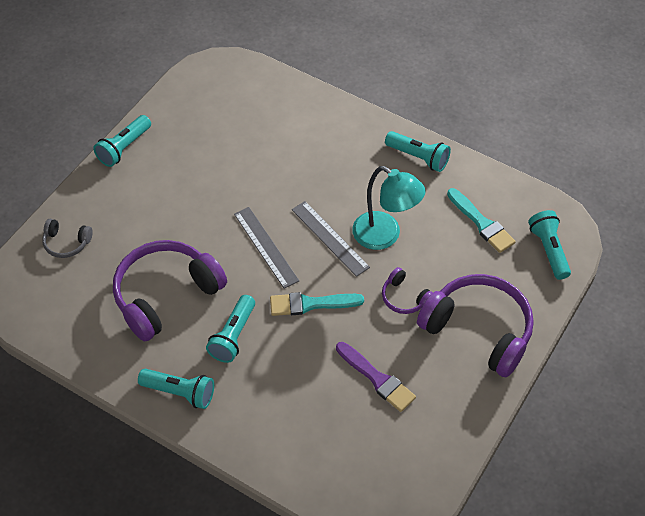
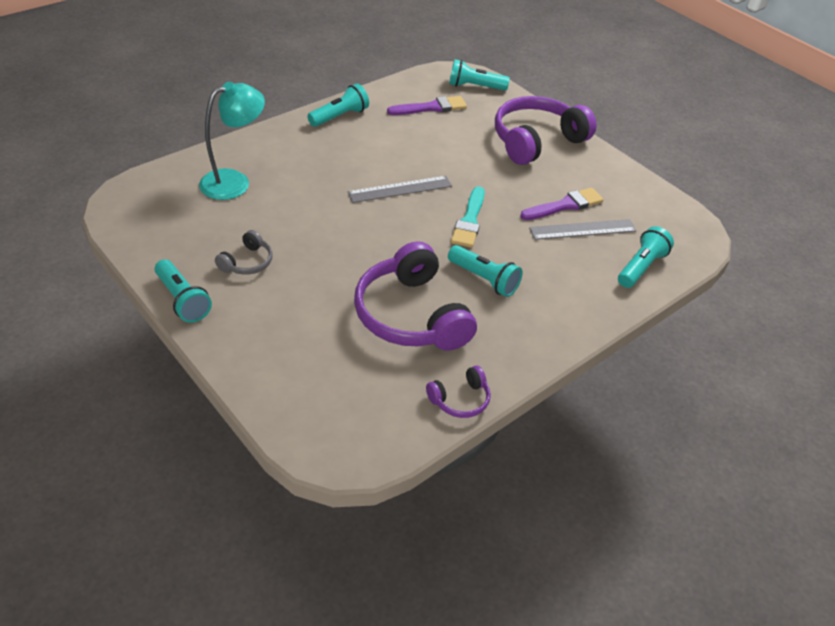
camera: 75 degrees left, 10 degrees down
(66, 243) = (293, 382): grey headphones -> grey headphones (247, 262)
(180, 392) = (537, 334): turquoise flashlight -> turquoise flashlight (641, 267)
(266, 247) = (388, 230): grey ruler -> grey ruler (582, 229)
(385, 236) = (415, 158): turquoise lamp -> turquoise lamp (234, 181)
(404, 298) = (487, 167): purple headphones -> purple headphones (460, 400)
(482, 223) = (431, 107): turquoise brush -> purple brush

